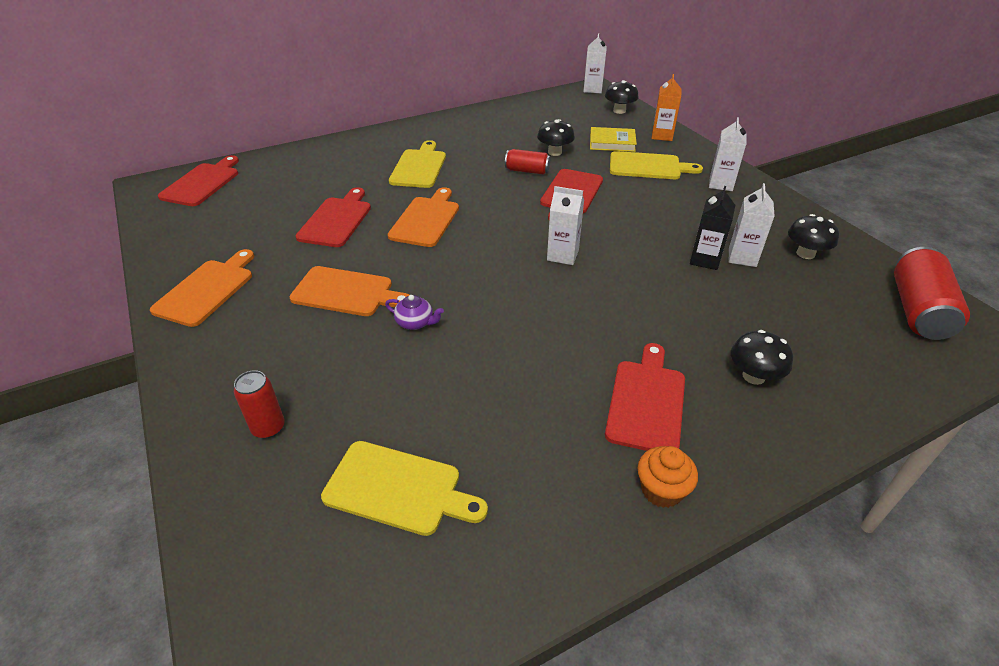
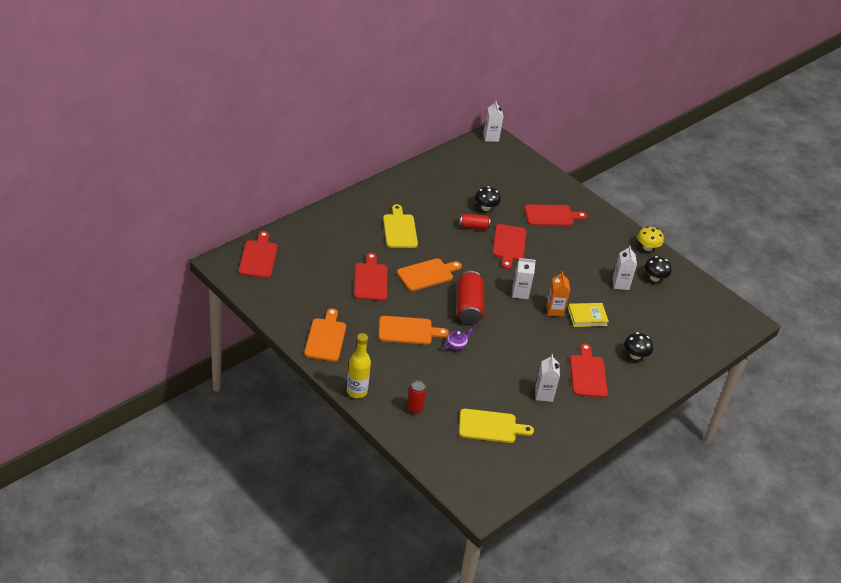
camera: 20 degrees left, 0 degrees up
(186, 382) = (356, 391): none -> yellow bottle
(415, 322) = (456, 345): purple teapot -> purple teapot turned 45 degrees counterclockwise
(426, 220) = (427, 274): orange cutting board -> orange cutting board turned 60 degrees clockwise
(612, 142) = (521, 195): yellow book -> yellow book (587, 317)
(619, 111) = (517, 161): black mushroom -> none
(648, 166) = (551, 216): yellow cutting board -> red cutting board
(661, 490) = (603, 412): orange cupcake -> none
(662, 135) = (553, 185): orange carton -> orange carton (554, 310)
(705, 260) = (600, 288): black carton -> none
(721, 184) = (600, 228): white carton -> white carton (544, 394)
(796, 213) = (647, 247): none -> yellow mushroom
(918, 310) = (712, 309): red can -> red can (469, 307)

